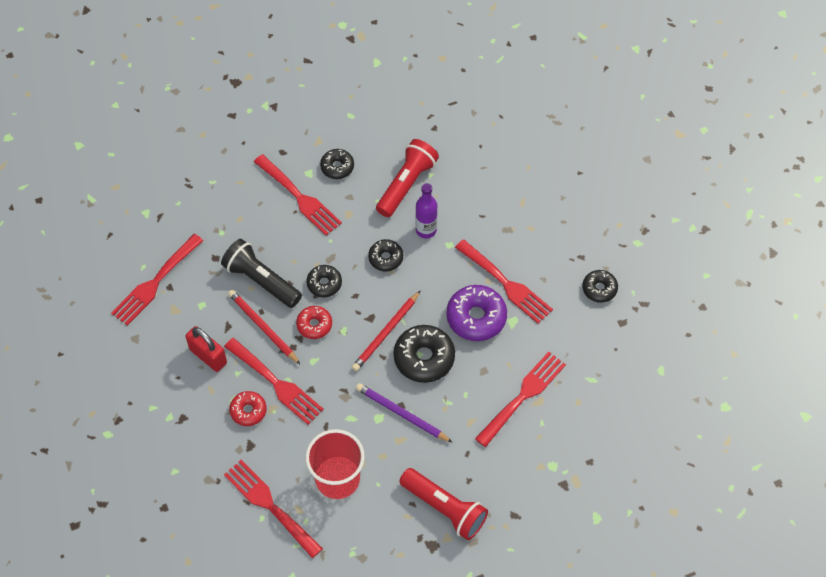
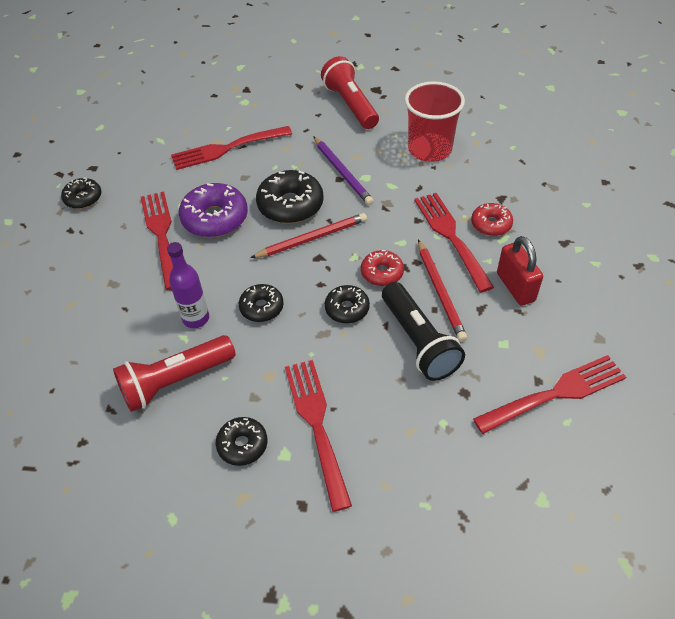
camera: 150 degrees left, 10 degrees down
(270, 505) = (501, 151): red fork -> none

